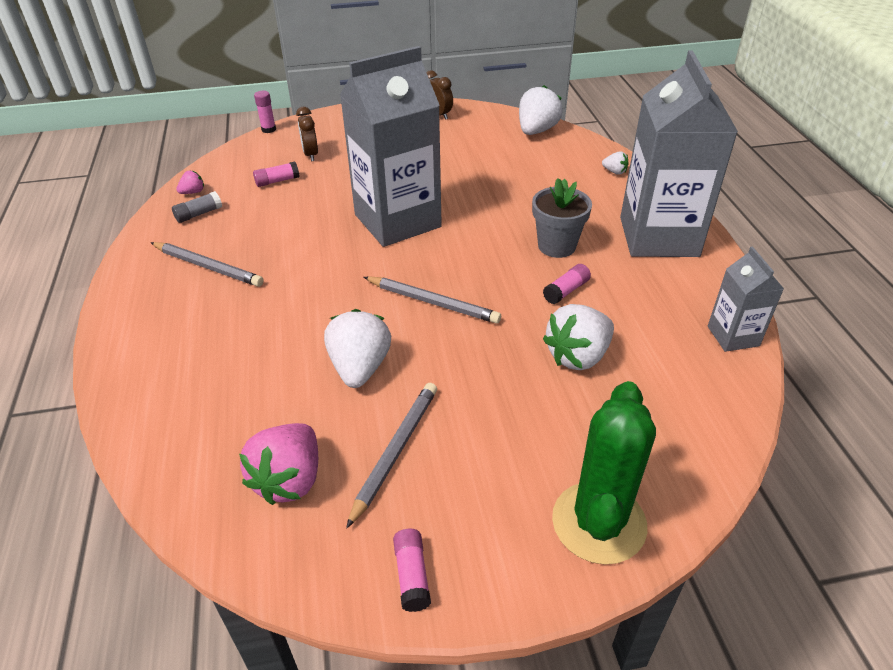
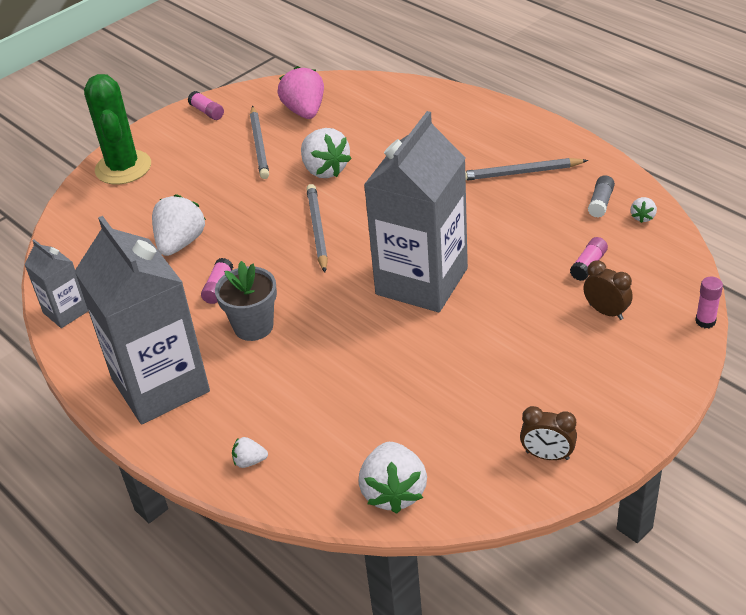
camera: 150 degrees right, 0 degrees up
(193, 192) = (643, 217): pink strawberry -> white strawberry
(433, 302) = (317, 229): grey pencil -> grey pencil turned 90 degrees clockwise

